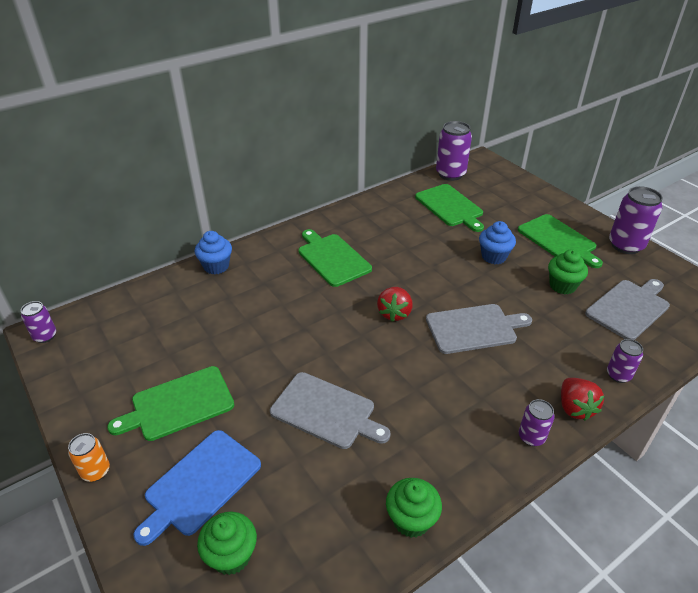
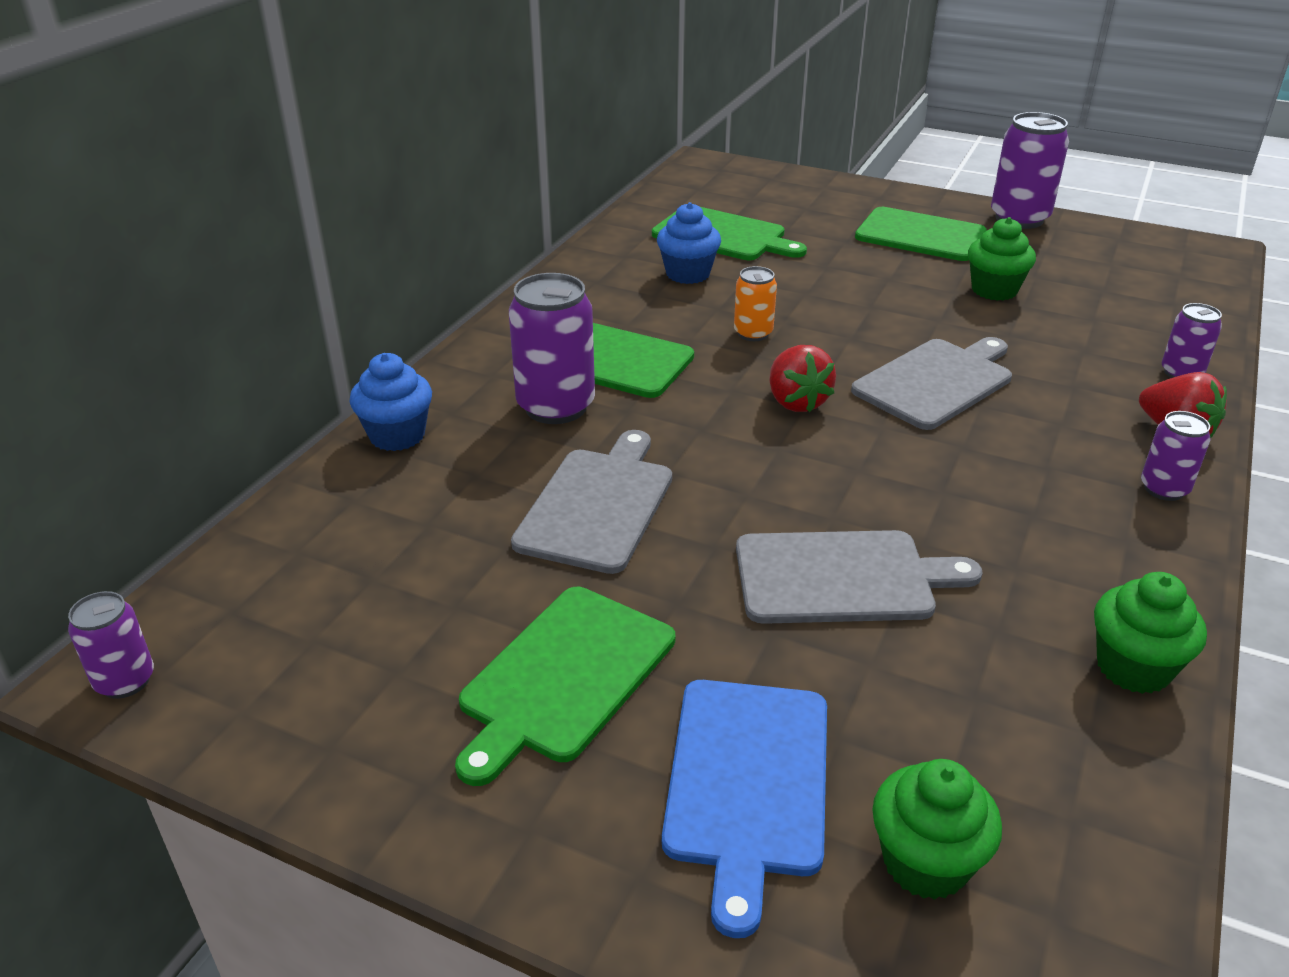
camera: 30 degrees left, 5 degrees down
(96, 471) = (514, 863): orange can -> orange can (753, 333)
(450, 174) = (675, 192): purple can -> purple can (556, 407)
(493, 256) = (860, 282): blue cupcake -> blue cupcake (688, 274)
(629, 308) = (1105, 290): grey cutting board -> grey cutting board (598, 505)

